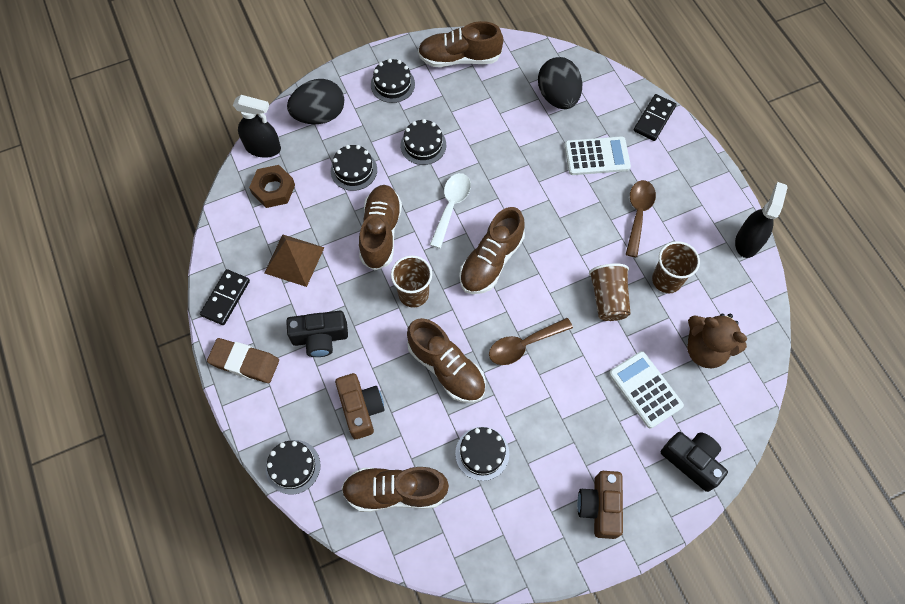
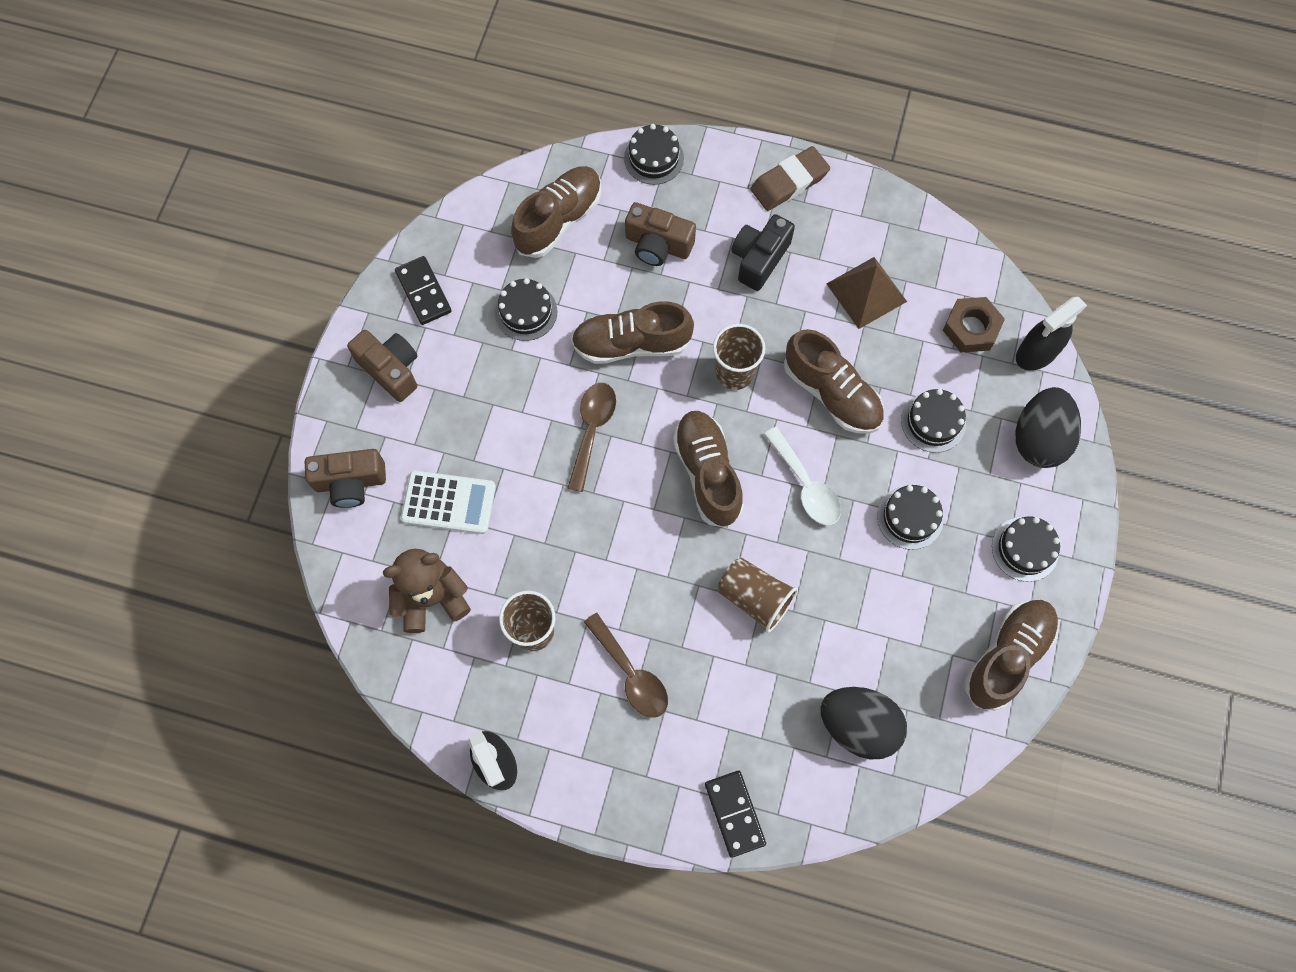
camera: 130 degrees right, 5 degrees up
(226, 298) = (872, 207): black domino -> black domino (423, 292)
(596, 156) = (740, 696): white calculator -> none
(608, 299) = (566, 552): brown cup -> brown cup (754, 598)
(691, 461) = (350, 482): black camera -> brown camera

